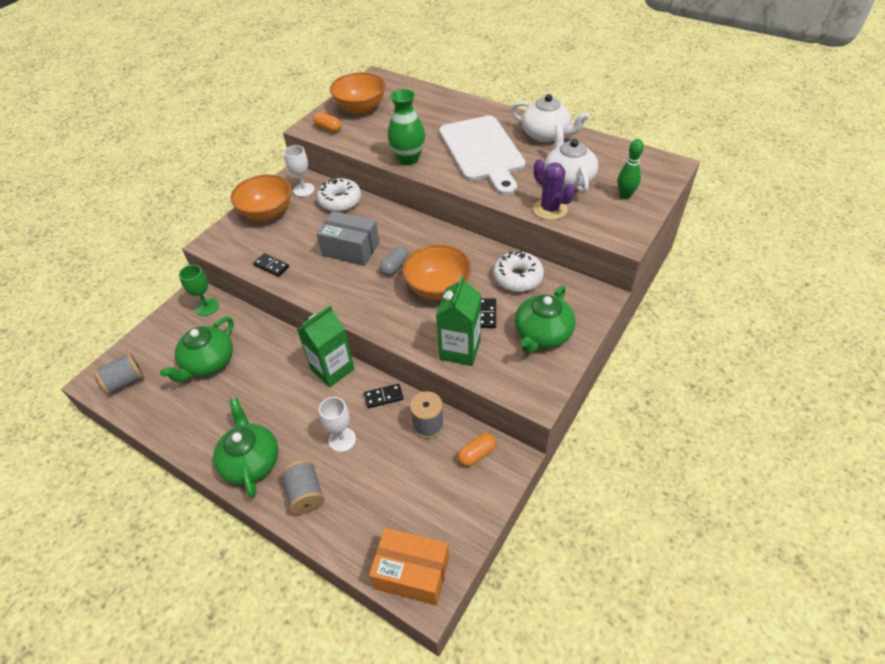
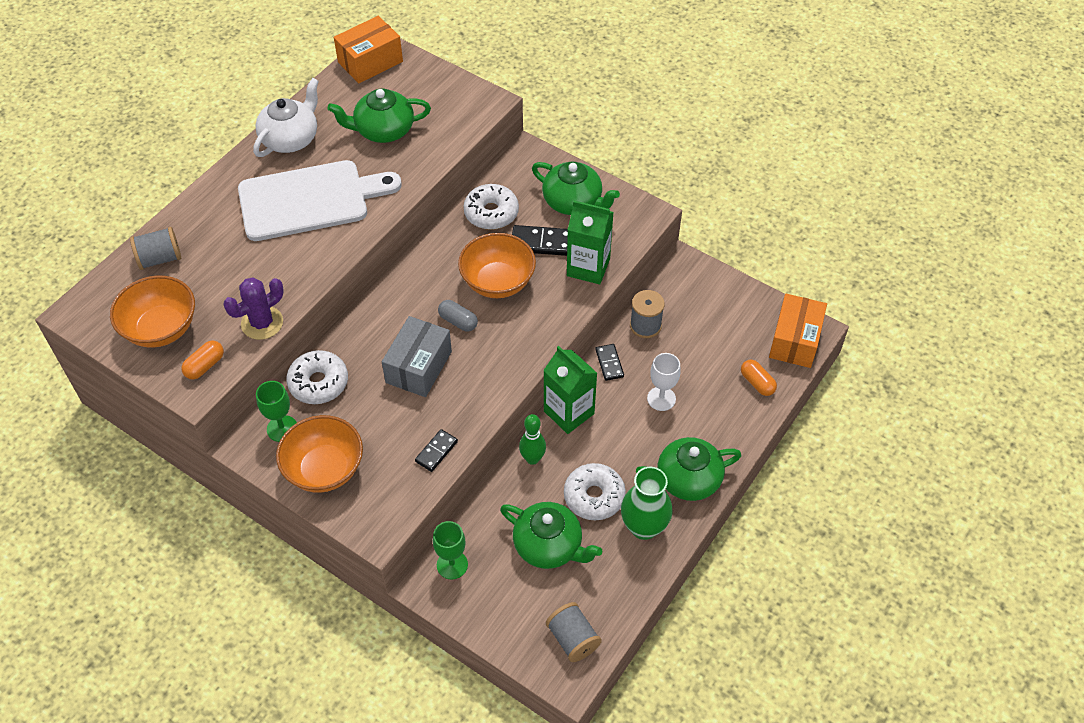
camera: 90 degrees left, 5 degrees up
(247, 391) = (594, 496): none -> white donut
(303, 190) = (282, 428): white goblet -> green goblet
(305, 494) = (723, 426): grey spool -> grey spool (160, 259)
(408, 159) = (305, 274): green vase -> green vase (644, 527)
(477, 454) = (678, 289): orange capsule -> orange capsule (757, 383)
(487, 314) = (542, 242): black domino -> black domino, size x1.56
(550, 209) = (433, 151): purple cactus -> purple cactus (262, 323)
(568, 179) = (383, 130): white teapot -> green teapot
(625, 195) = (422, 90): green bowling pin -> green bowling pin (532, 459)
(650, 163) = (370, 62): none -> orange box

